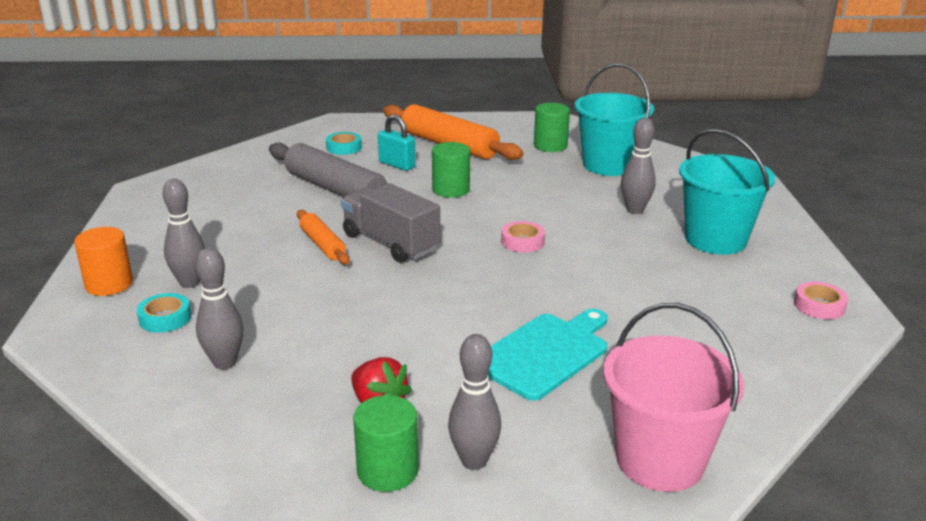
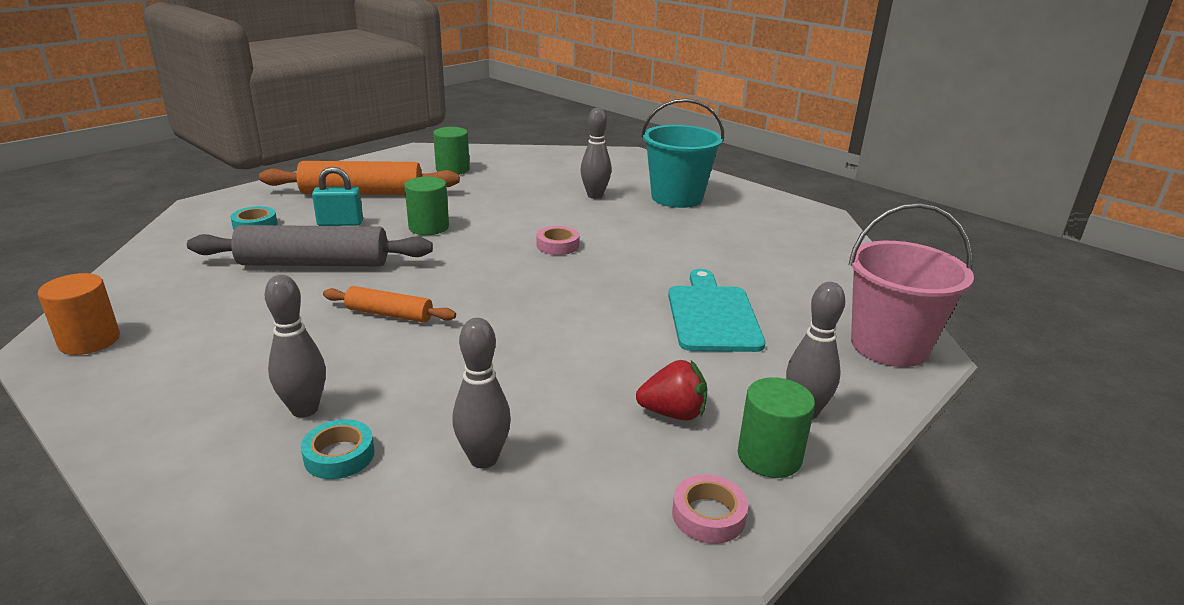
camera: 45 degrees left, 0 degrees up
(109, 284) = (197, 459): orange cylinder -> orange cylinder (89, 341)
(390, 243) = (452, 287): grey truck -> none
(608, 165) = (522, 171): turquoise bucket -> none
(819, 306) = (796, 216): pink tape -> pink tape (708, 515)

